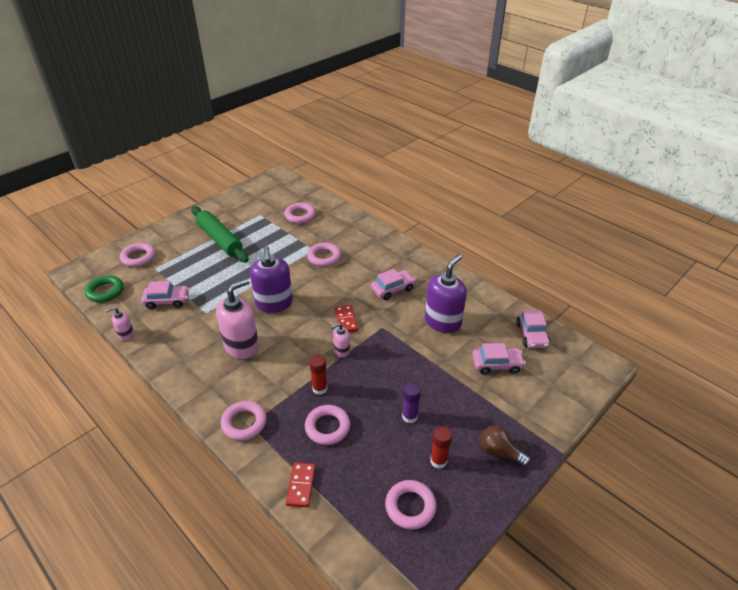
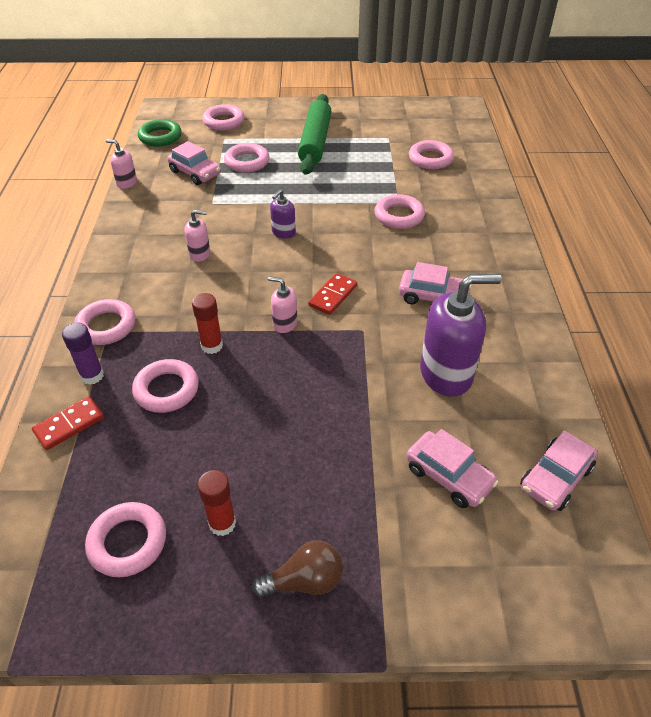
camera: 45 degrees right, 5 degrees up
(192, 275) = (247, 162): none -> pink ring
(242, 346) = (200, 254): pink soap dispenser -> pink soap dispenser, size x0.49
(274, 303) = (283, 232): purple soap dispenser -> purple soap dispenser, size x0.49
(410, 416) = (259, 448): purple glue stick -> purple glue stick (92, 376)
(499, 452) = (304, 581): brown light bulb -> brown light bulb turned 90 degrees clockwise

